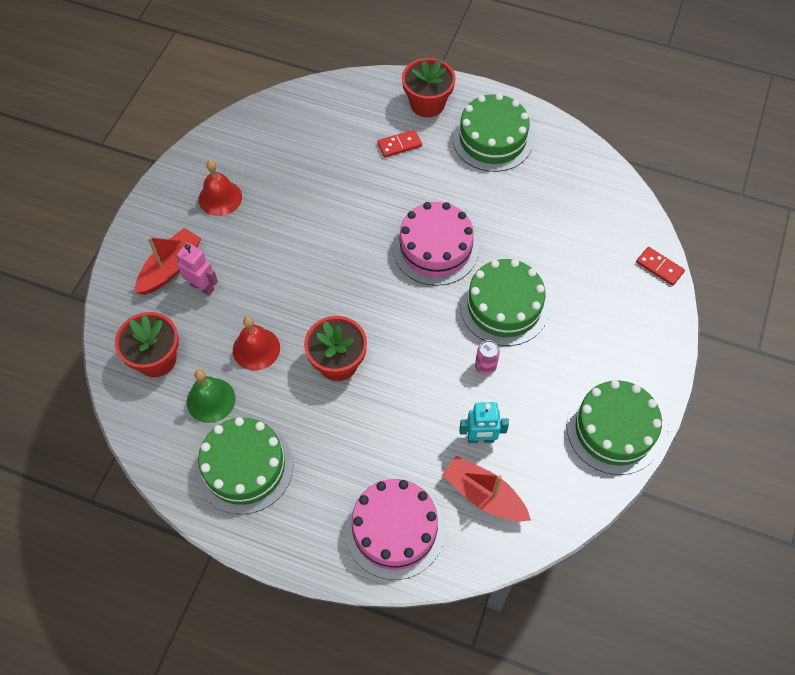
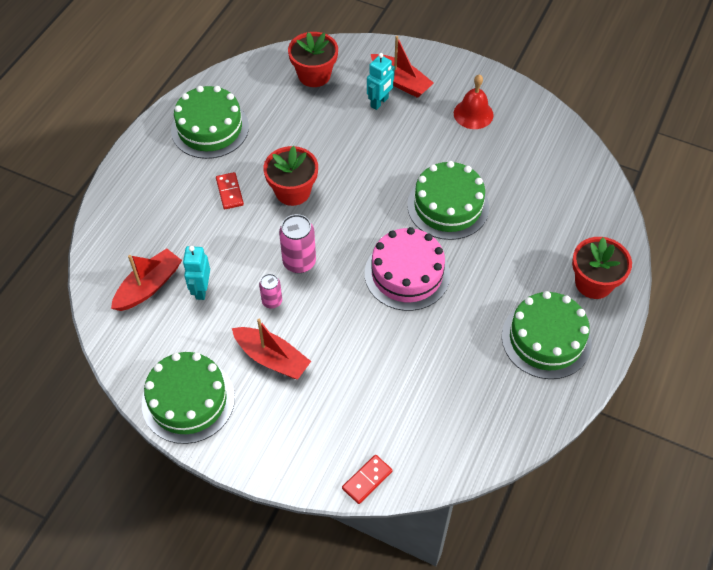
camera: 95 degrees right, 5 degrees down
(202, 287) = (379, 102): pink robot -> turquoise robot
(211, 400) = (272, 108): green bell -> none
(256, 349) = (314, 137): red bell -> none
(394, 529) = (135, 221): pink cake -> none
(399, 145) = (536, 254): red domino -> red domino (229, 192)
(433, 346) = (299, 262): none -> pink can
(504, 306) = (335, 324): green cake -> green cake (448, 206)
(552, 358) = (272, 358): none -> red boat

